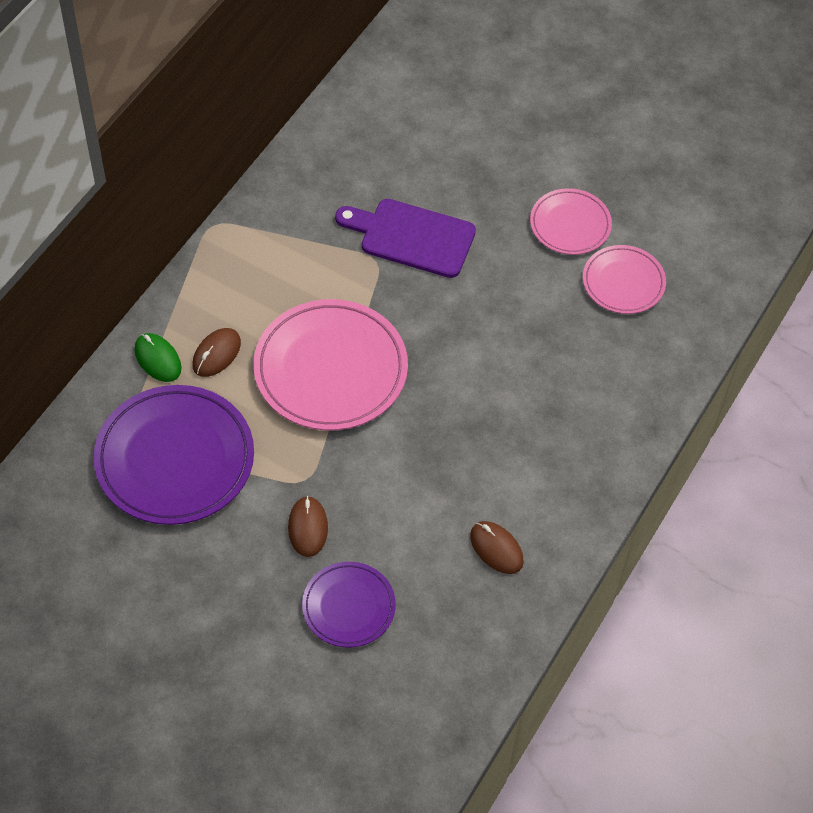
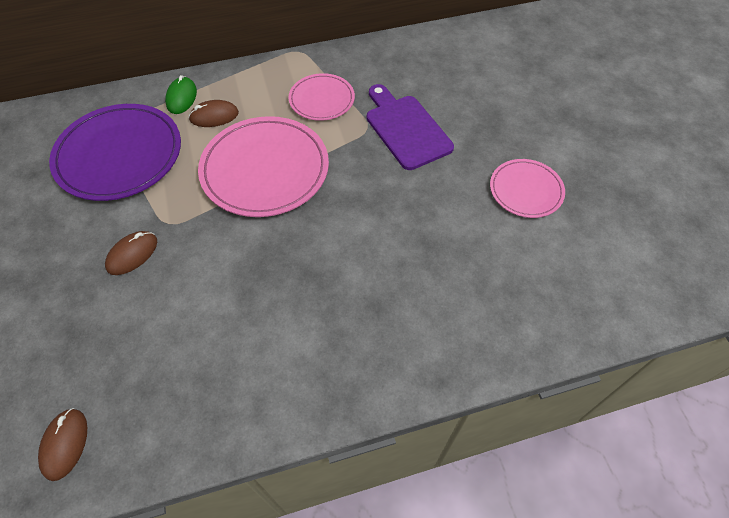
camera: 45 degrees right, 0 degrees up
(348, 606) = (88, 328): purple plate -> none
(496, 549) = (224, 373): brown mouse -> brown mouse (65, 444)
(623, 282) = (527, 255): pink plate -> pink plate (322, 100)

